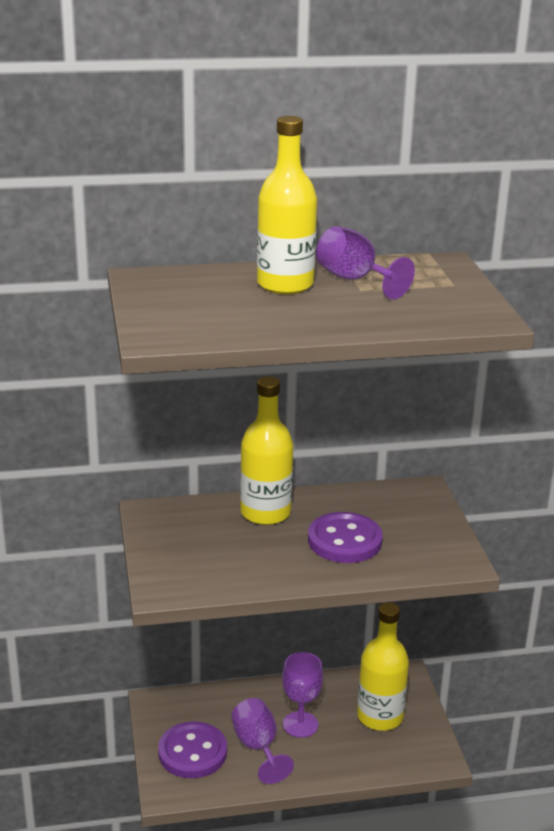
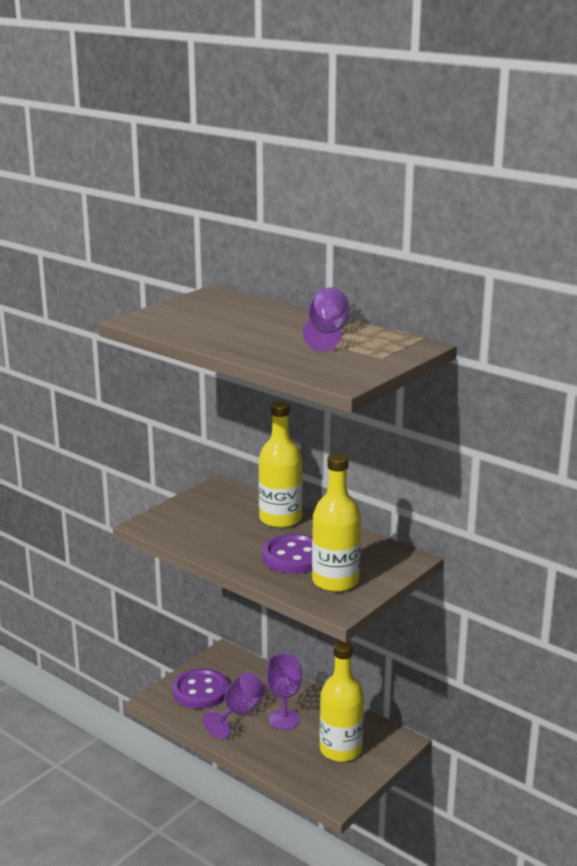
camera: 50 degrees right, 5 degrees down
(285, 284) = (278, 322): yellow bottle -> yellow bottle (335, 581)

